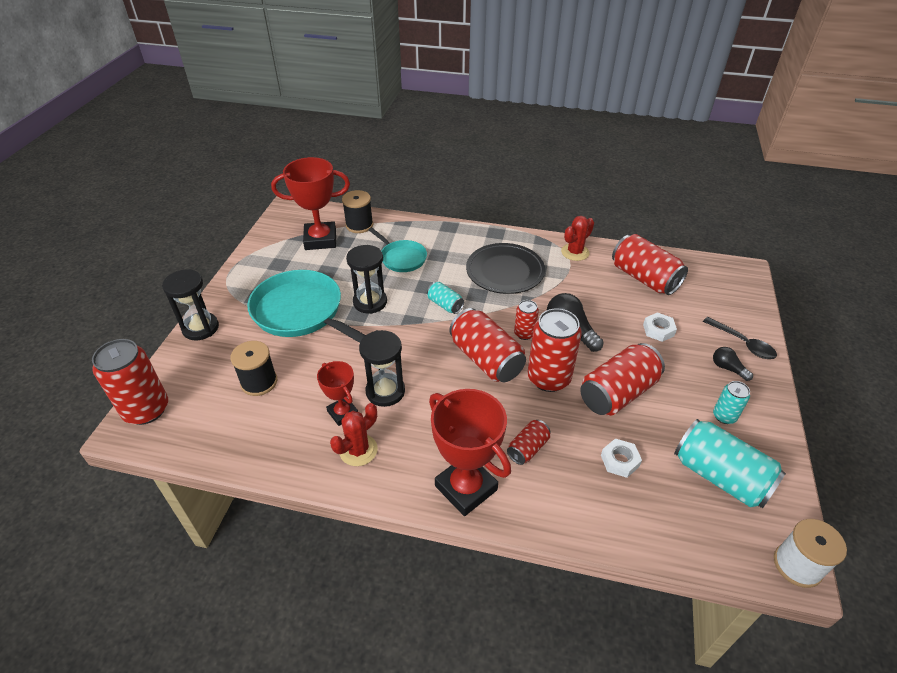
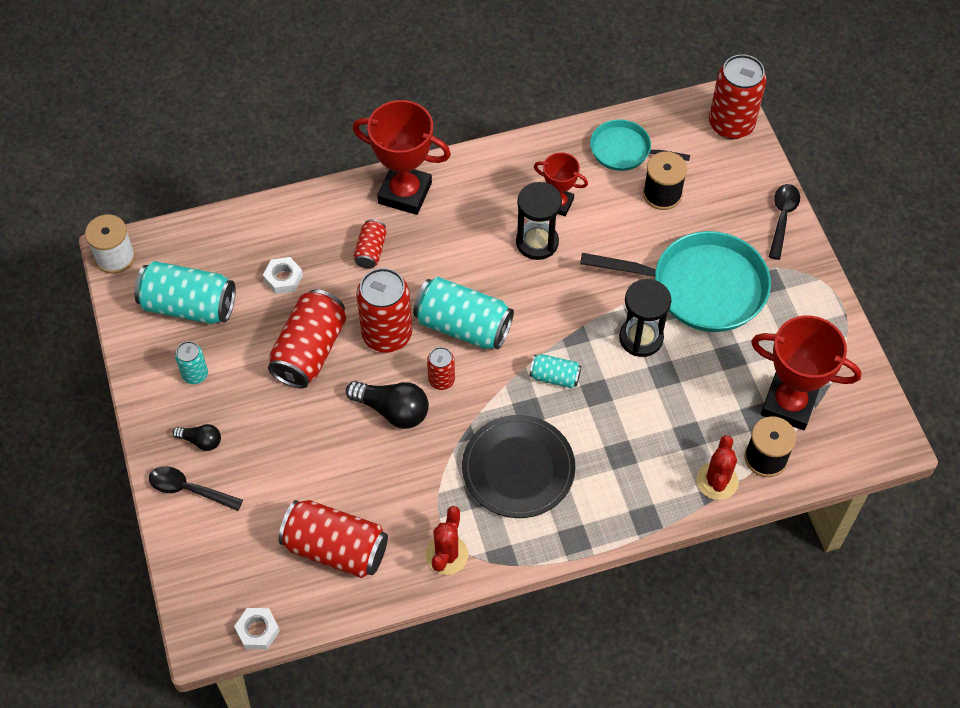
camera: 150 degrees right, 15 degrees up
(200, 328) = (782, 218): black hourglass -> black spoon
(320, 240) = (788, 404): red trophy -> red trophy turned 60 degrees clockwise
(358, 450) = (517, 180): red cactus -> red cactus (717, 481)
(401, 258) = (661, 425): turquoise pan -> turquoise pan (624, 150)
(486, 359) = (463, 326): red can -> turquoise can
(658, 330) = (292, 462): white nut -> white nut (257, 630)

